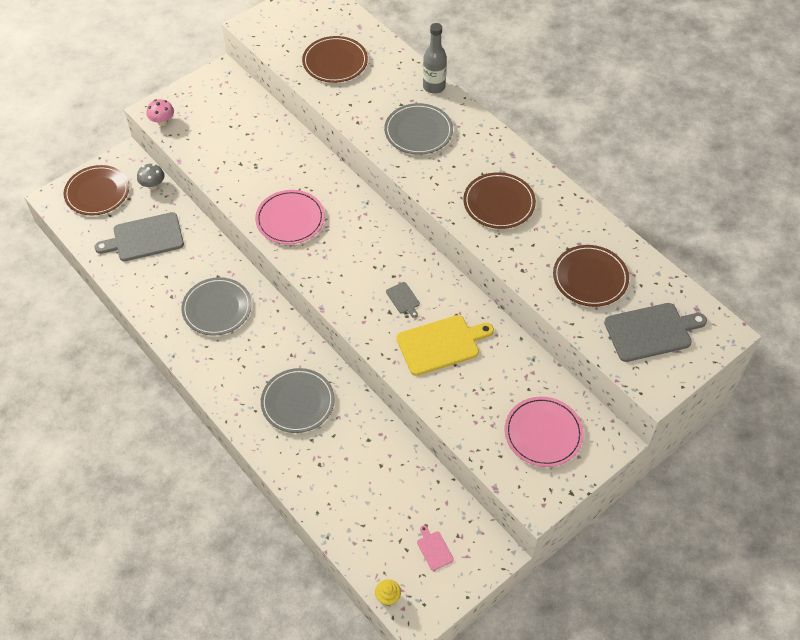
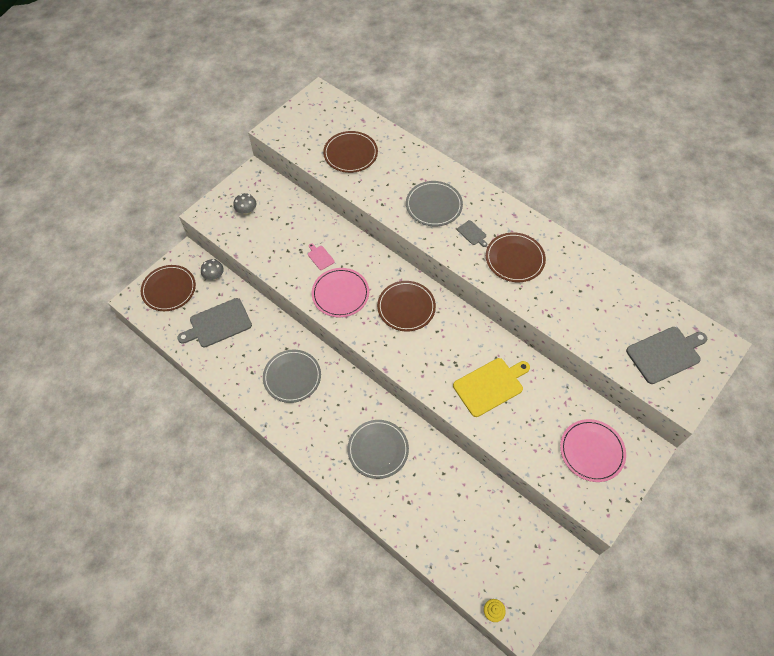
camera: 10 degrees left, 5 degrees up
(162, 122) = (214, 223): pink mushroom -> none
(203, 114) = (247, 211): none -> grey mushroom
(403, 299) = (450, 350): grey cutting board -> grey cutting board (472, 233)
(434, 87) = (436, 164): grey bottle -> none
(434, 549) = (519, 561): pink cutting board -> pink cutting board (320, 257)
(590, 278) = (604, 314): brown plate -> brown plate (406, 307)

